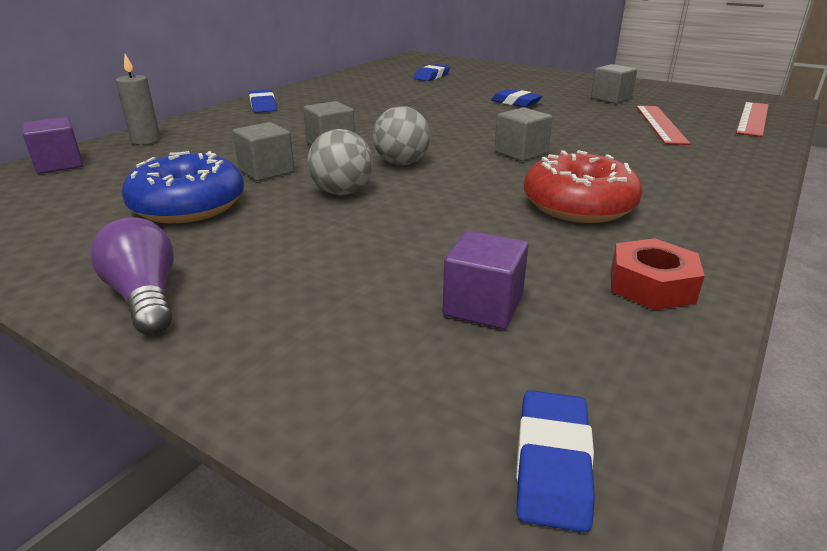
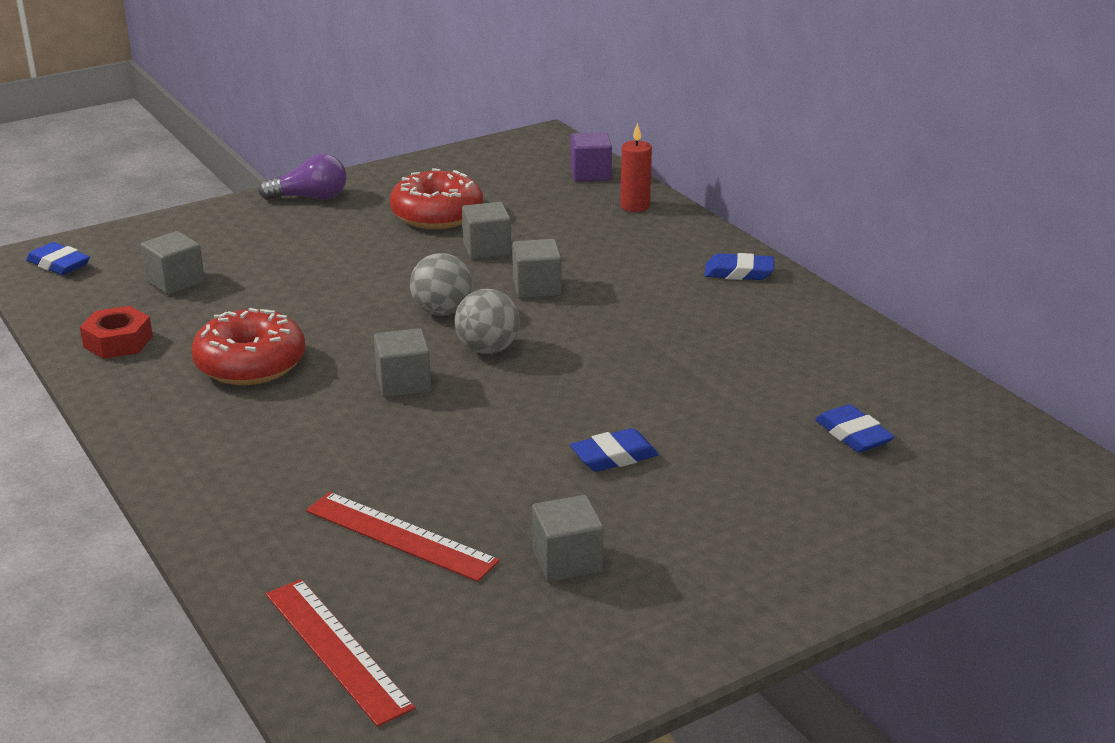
camera: 115 degrees right, 0 degrees up
(146, 140) = (635, 206): grey candle -> red candle
(188, 206) = (437, 215): blue donut -> red donut
(342, 192) = (400, 272): grey ball -> grey ball (488, 349)
(483, 306) = (175, 282): purple cube -> grey cube

